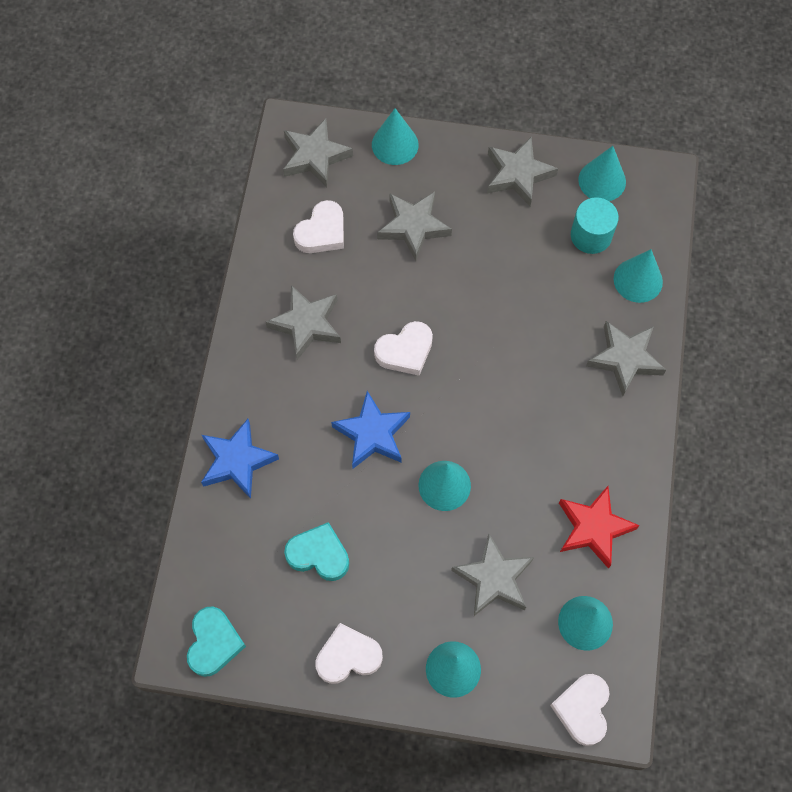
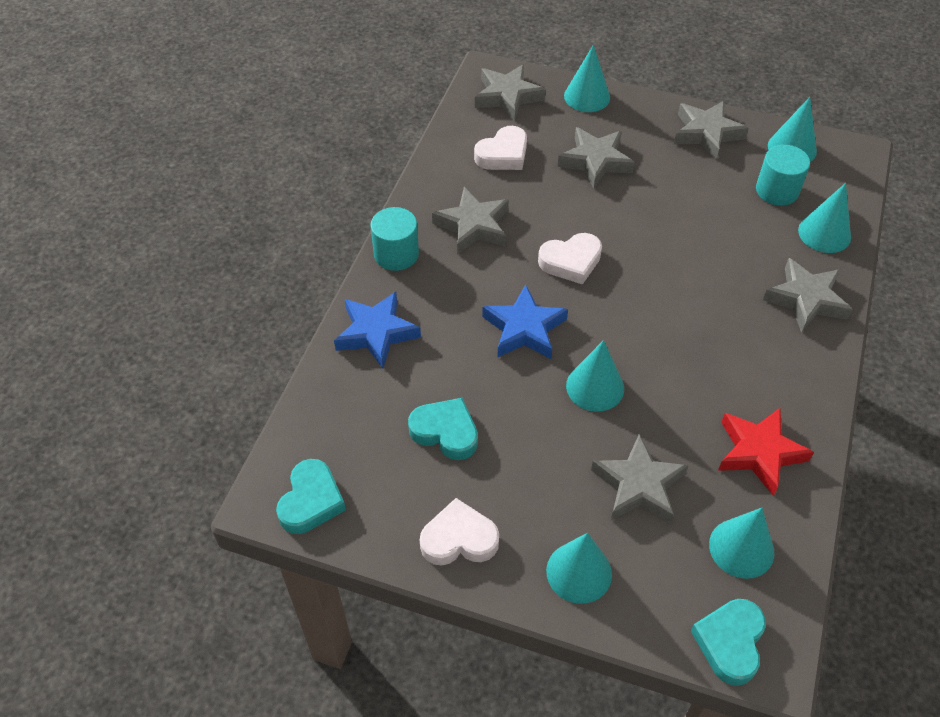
camera: 10 degrees right, 15 degrees down
(238, 369) = (396, 254): none -> turquoise cylinder
(582, 709) = (730, 642): white heart -> turquoise heart

